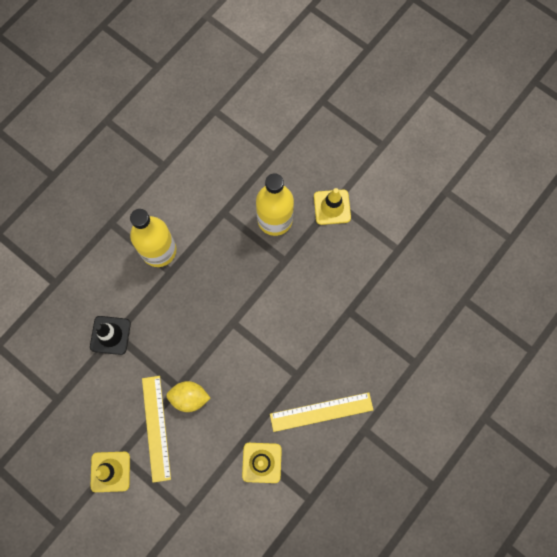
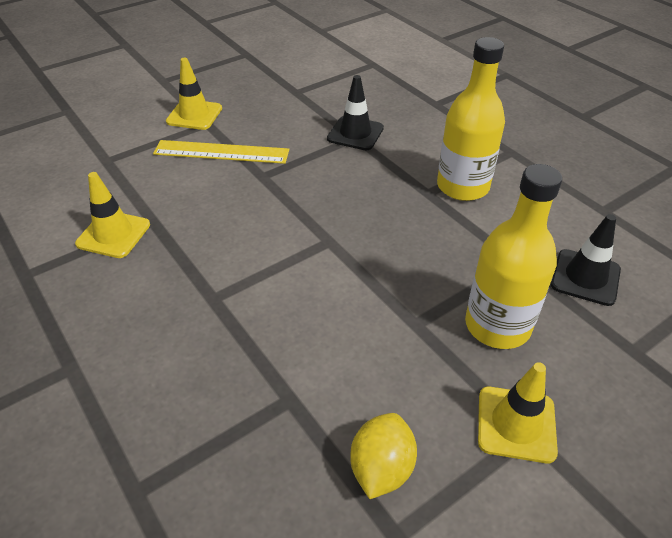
camera: 105 degrees right, 30 degrees down
(189, 397) = (242, 183): yellow lemon -> yellow lemon (381, 468)
(226, 177) = (585, 277): none -> black traffic cone
(321, 412) = (138, 316): yellow ruler -> none

